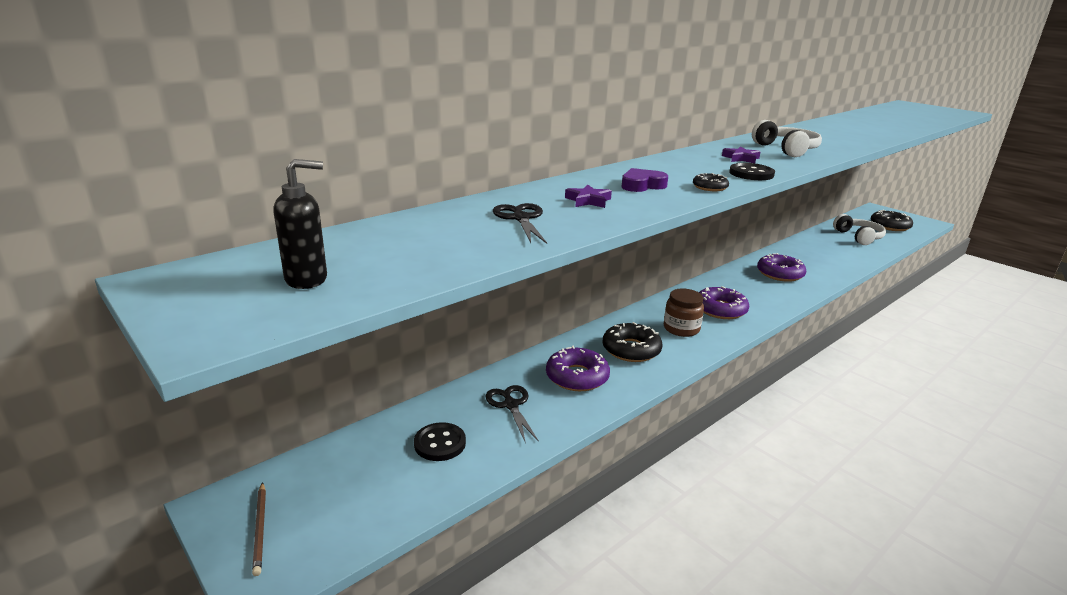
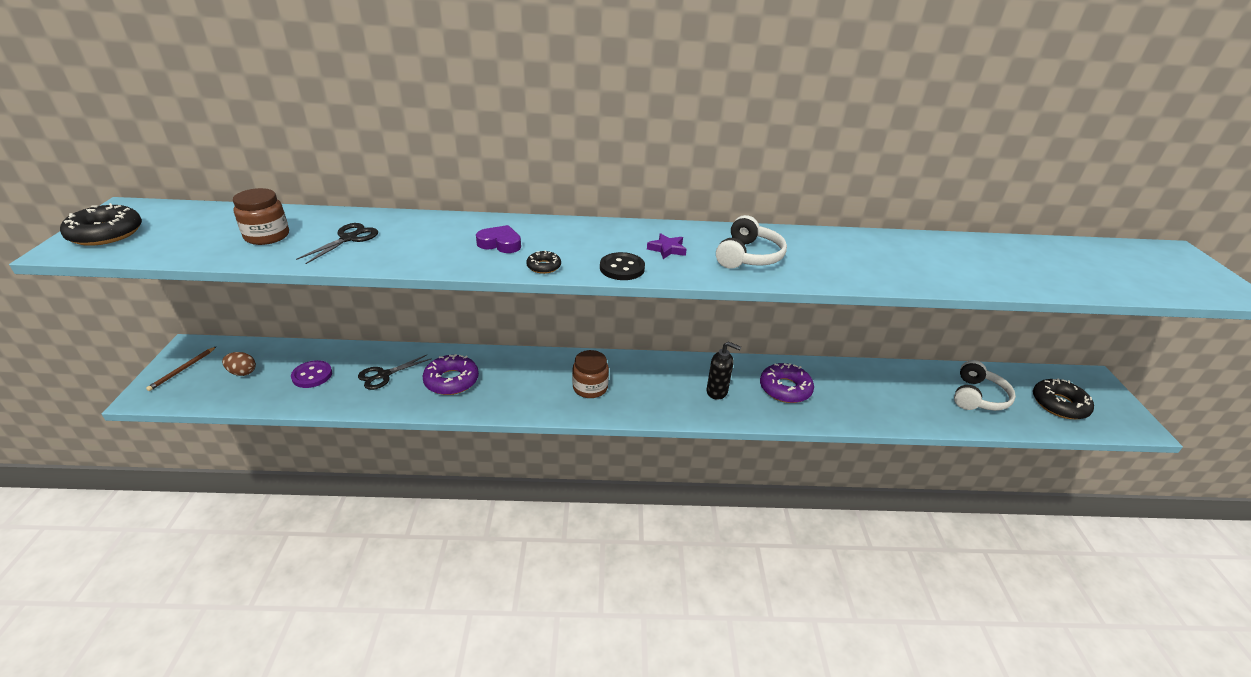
camera: 40 degrees right, 10 degrees up
(307, 279) = (162, 234): black soap dispenser -> black soap dispenser (717, 392)
(351, 486) = (242, 372): none -> brown egg
(437, 241) = (267, 236): none -> brown jar
(440, 443) = (312, 375): black button -> purple button
(511, 405) = (383, 375): black scissors -> black scissors turned 150 degrees counterclockwise
(588, 201) = (425, 242): purple star -> none
(631, 349) = (522, 382): black donut -> black donut (106, 233)
(720, 309) = (655, 390): purple donut -> none

